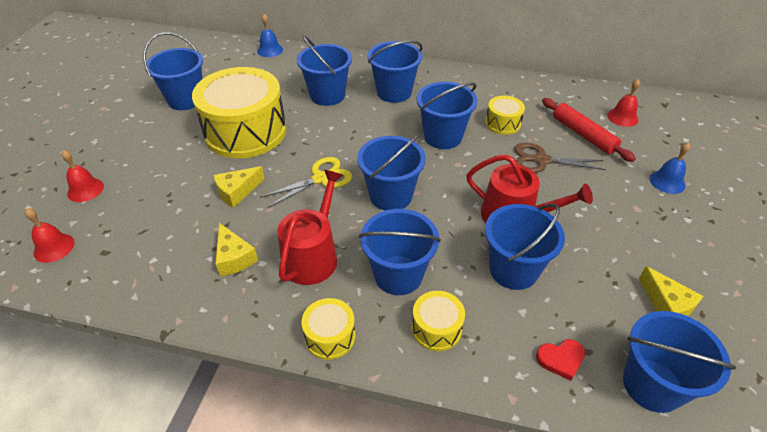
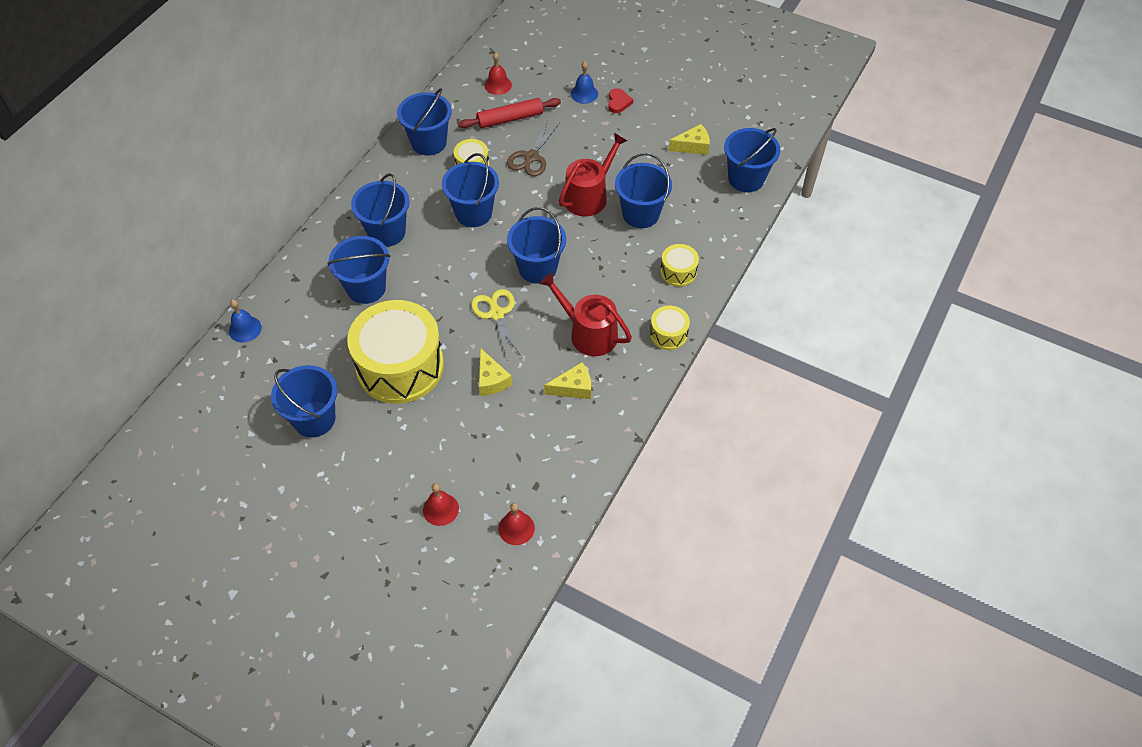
camera: 75 degrees left, 10 degrees up
(398, 275) = (625, 282): blue bucket -> blue bucket (429, 142)
(561, 359) = (718, 214): red heart -> red heart (618, 102)

